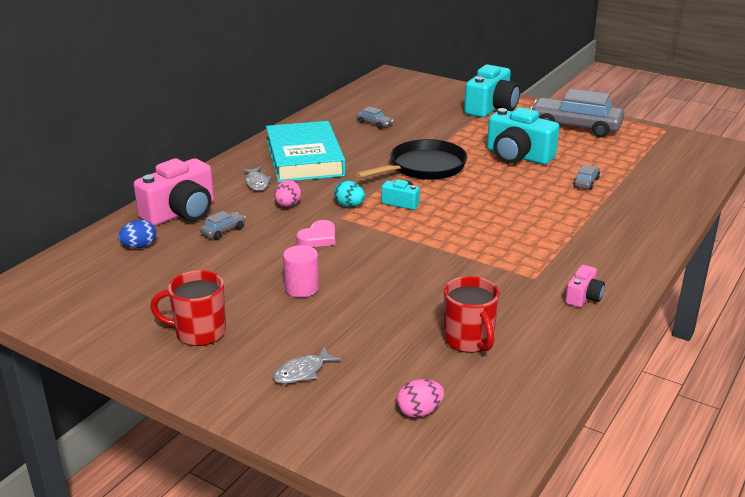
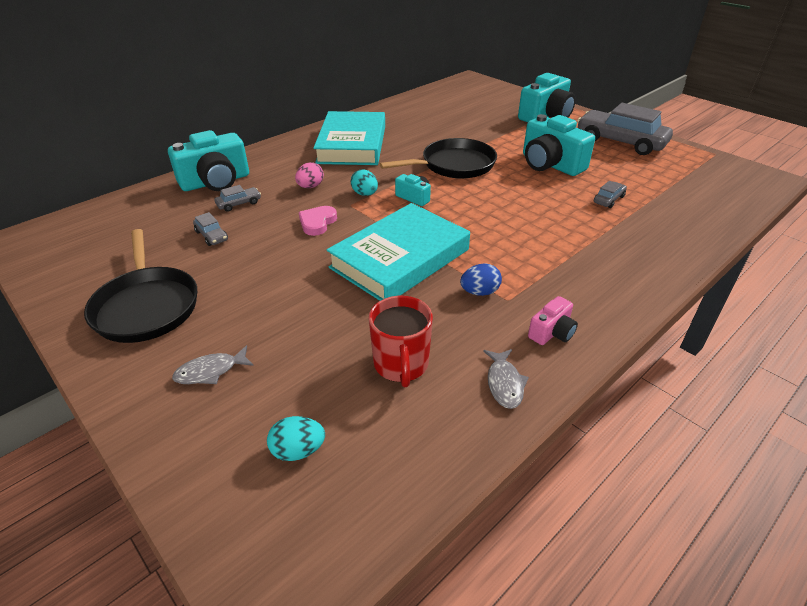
camera: 15 degrees right, 10 degrees up
(139, 246) = (159, 209): blue egg -> blue egg (479, 292)
(181, 213) = (216, 182): pink camera -> turquoise camera
(199, 332) = (147, 306): red mug -> black pan
(257, 183) = (297, 162): grey fish -> grey fish (504, 383)
(302, 288) = (270, 273): pink cylinder -> none
(318, 238) = (317, 223): pink heart -> pink heart turned 150 degrees clockwise
(374, 124) = (431, 120): grey car -> grey car (211, 236)
(419, 258) = (400, 258): none -> turquoise book
(419, 412) = (298, 450): pink egg -> turquoise egg

